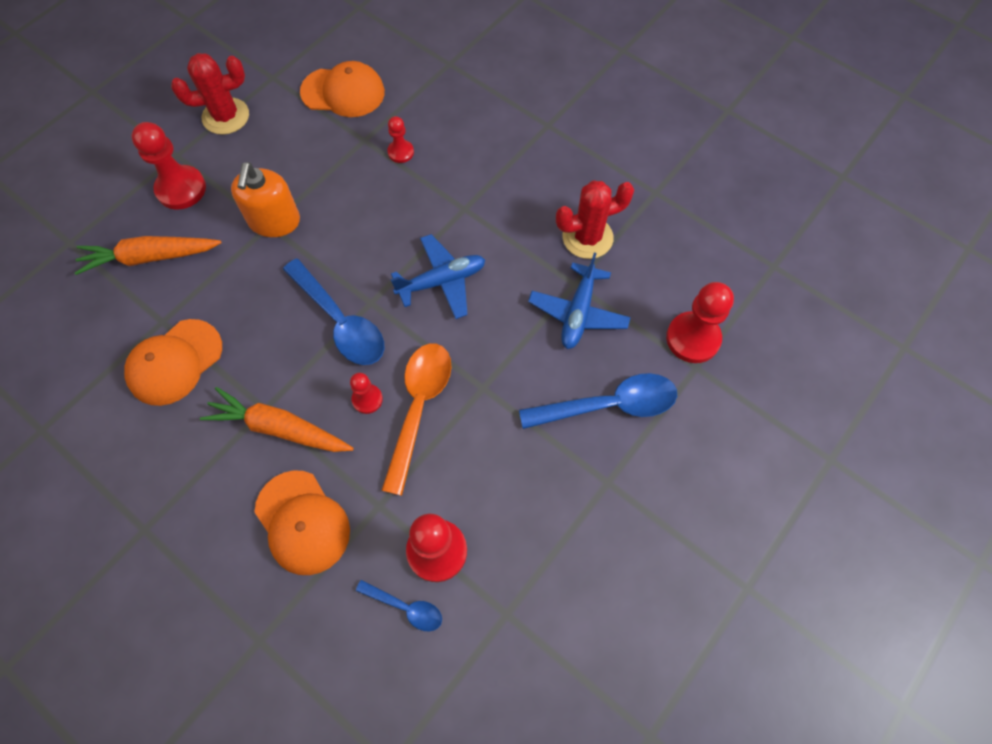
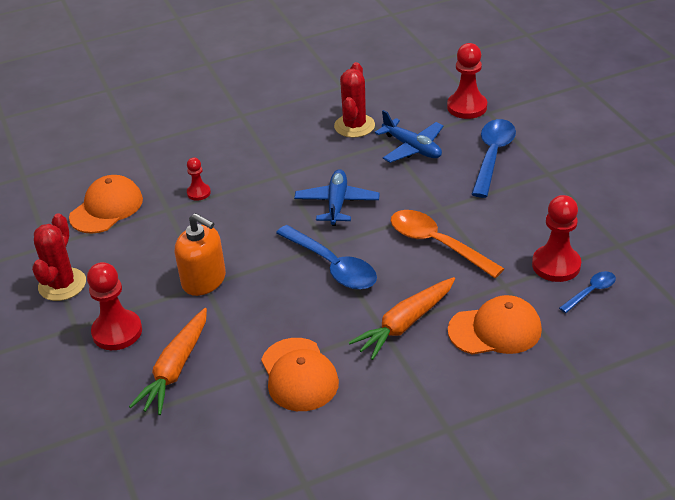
camera: 60 degrees left, 25 degrees down
(340, 321) = (332, 266): blue spoon -> blue spoon turned 60 degrees clockwise
(367, 399) = (412, 269): red pawn -> none

